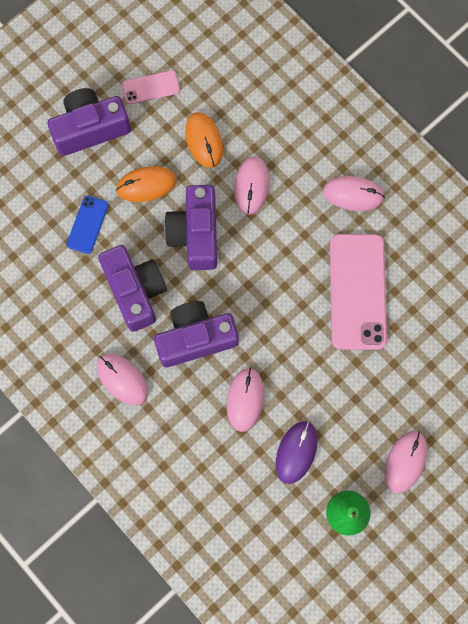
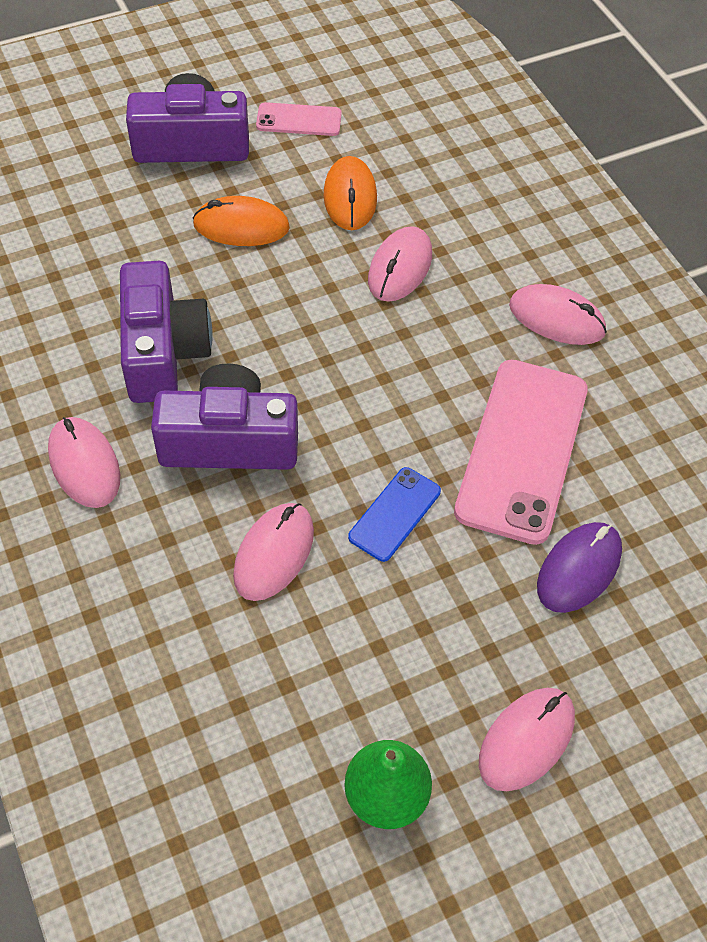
camera: 15 degrees right, 20 degrees down
(87, 225) = (131, 251): blue phone -> blue phone (395, 514)
(196, 234) = (289, 304): purple camera -> none
(296, 452) = (331, 663): purple mouse -> purple mouse (578, 569)

